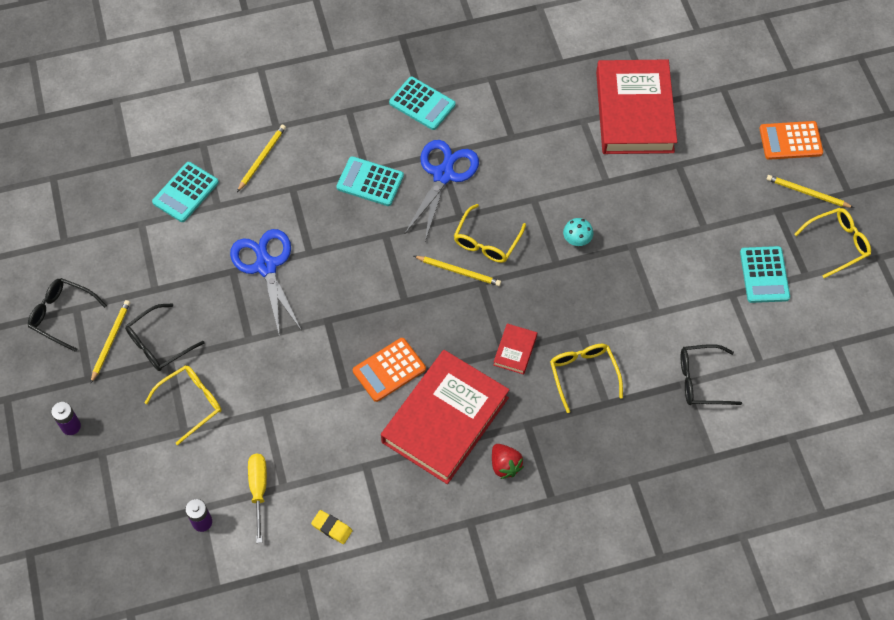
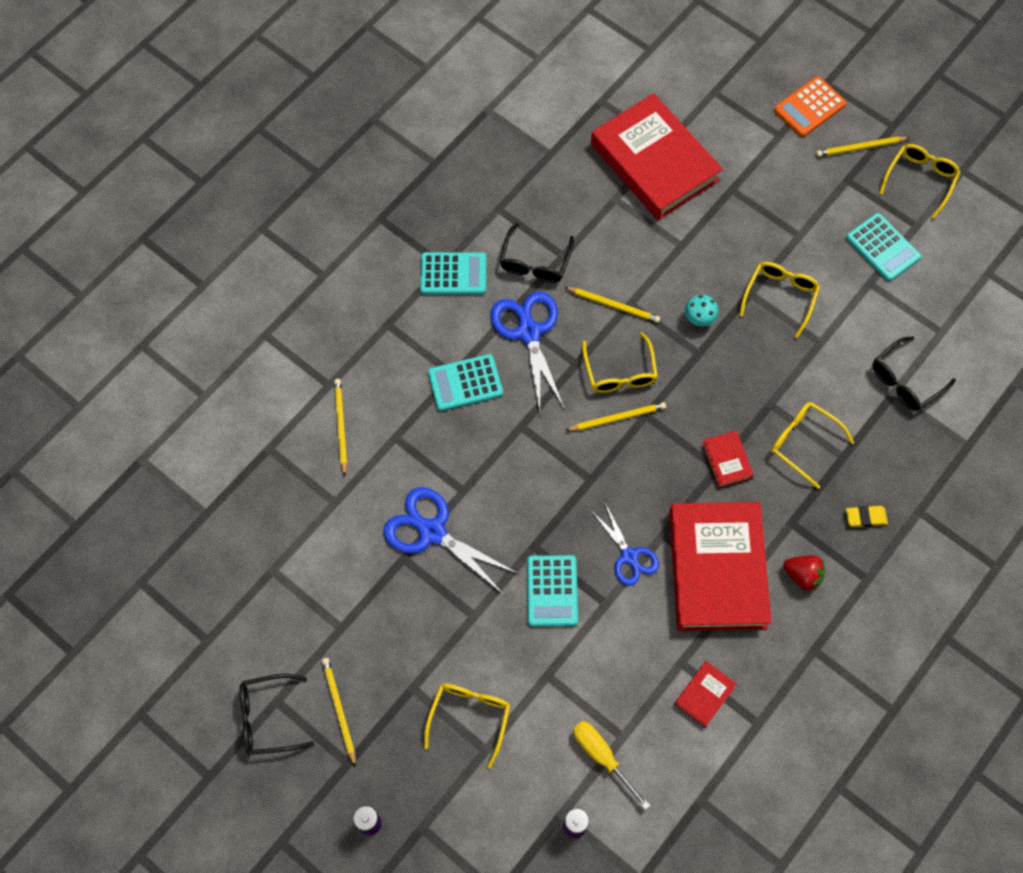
camera: 35 degrees left, 5 degrees up
(159, 344) = (390, 680): black glasses -> black glasses (535, 262)
(185, 192) = (292, 509): turquoise calculator -> turquoise calculator (552, 591)
(332, 528) = (698, 744): yellow eraser -> yellow eraser (865, 517)
(364, 498) = (704, 695): none -> red book
(389, 370) = (629, 556): orange calculator -> blue scissors
(520, 193) = (613, 305): none -> yellow pencil
(652, 262) = (780, 297): none -> yellow glasses

